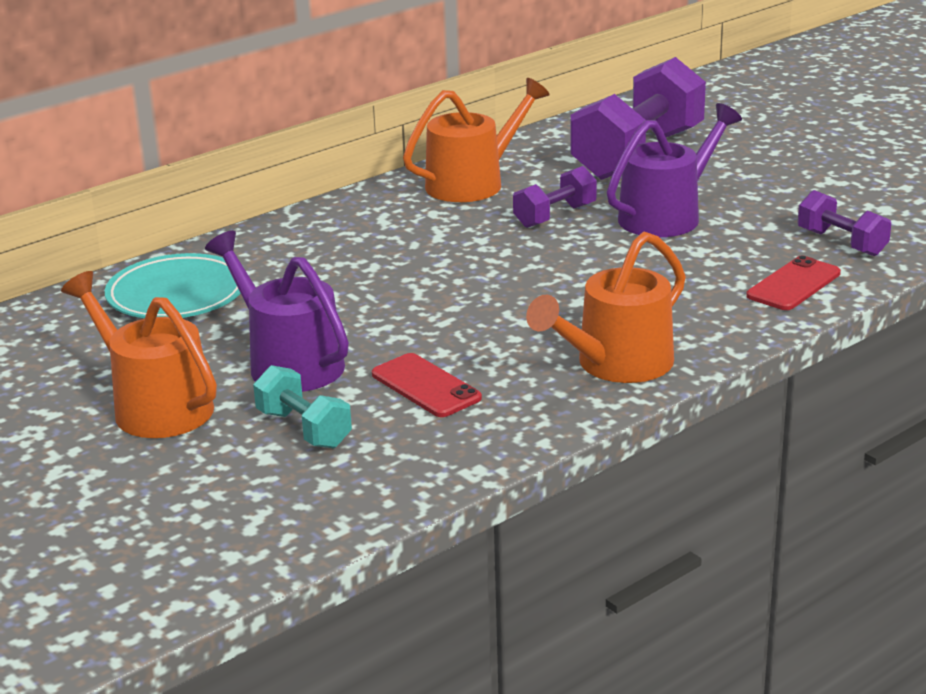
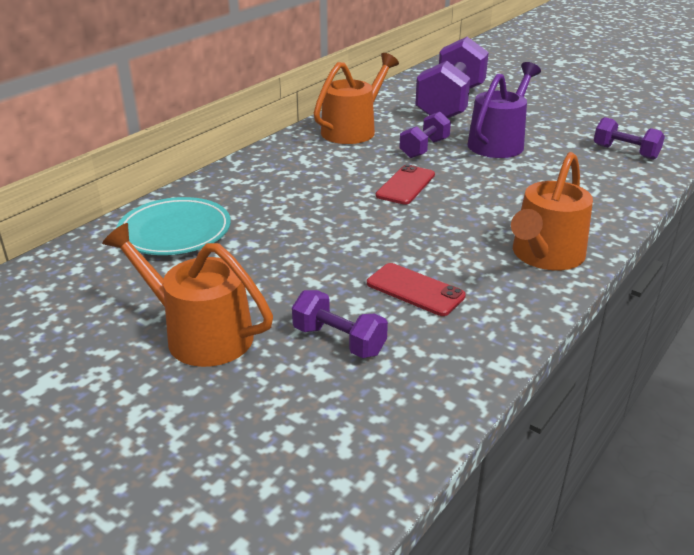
camera: 15 degrees left, 5 degrees up
(289, 362) = (294, 281): purple watering can -> none
(304, 429) = (339, 341): turquoise dumbbell -> purple dumbbell
(793, 284) = (618, 183): red phone -> red phone (405, 185)

